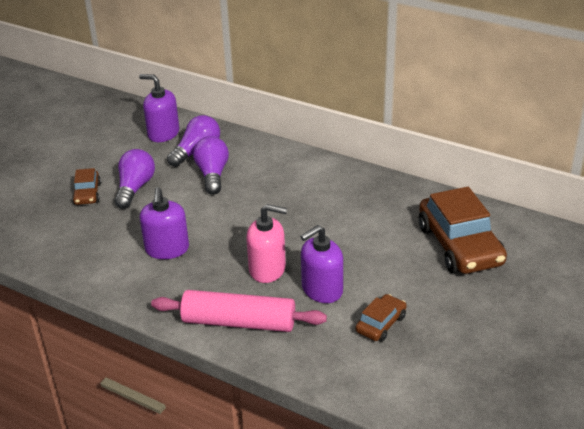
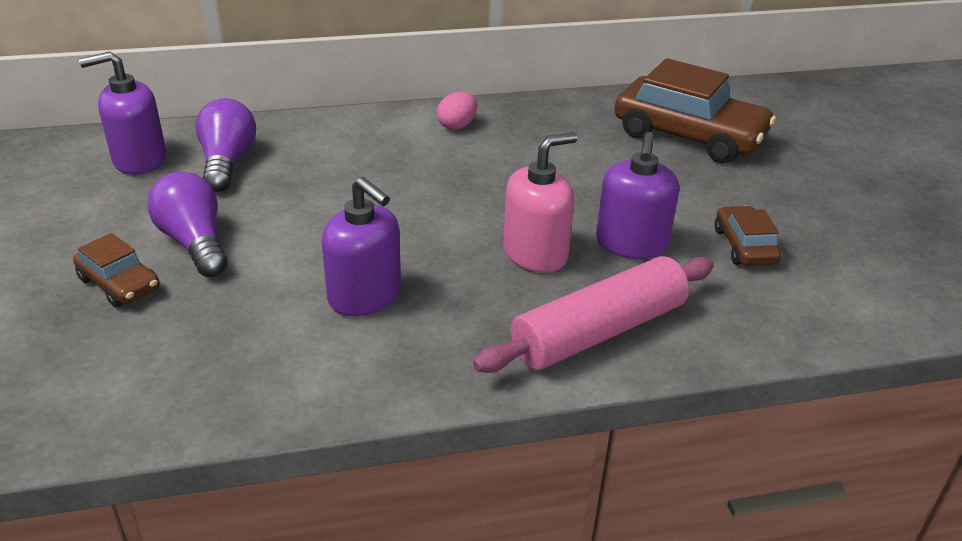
camera: 45 degrees left, 0 degrees up
(212, 175) = (293, 180): purple light bulb -> none
(332, 178) = (457, 126): none -> pink egg

